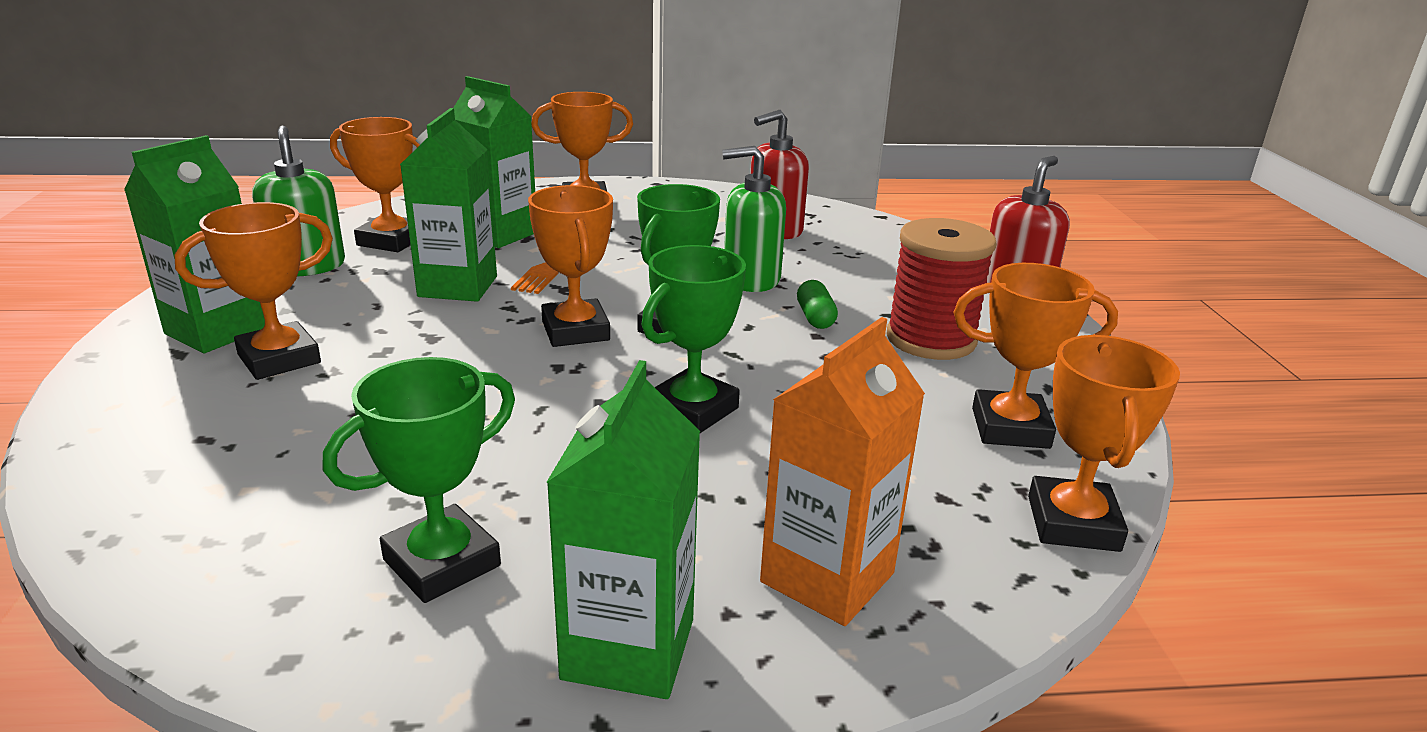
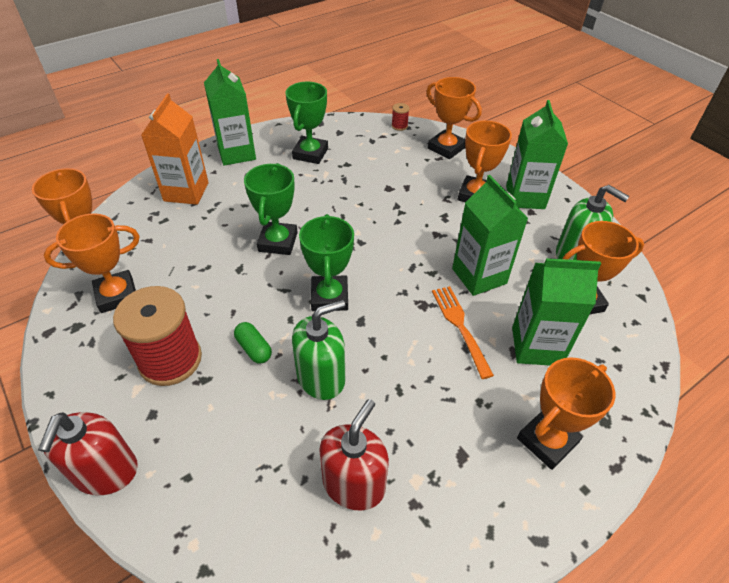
camera: 150 degrees right, 20 degrees up
(121, 551) = (399, 126): none -> red spool
(575, 331) = (378, 269): orange trophy -> orange trophy (446, 148)

